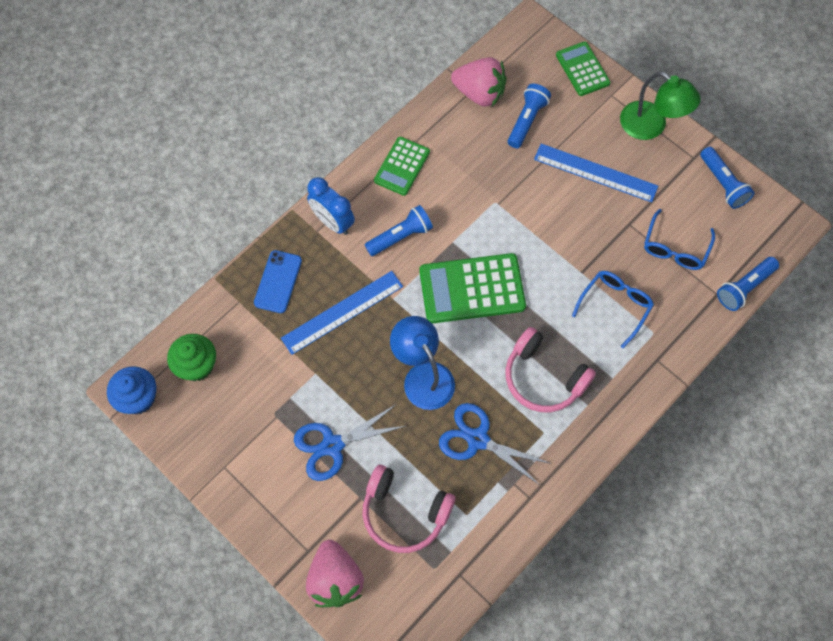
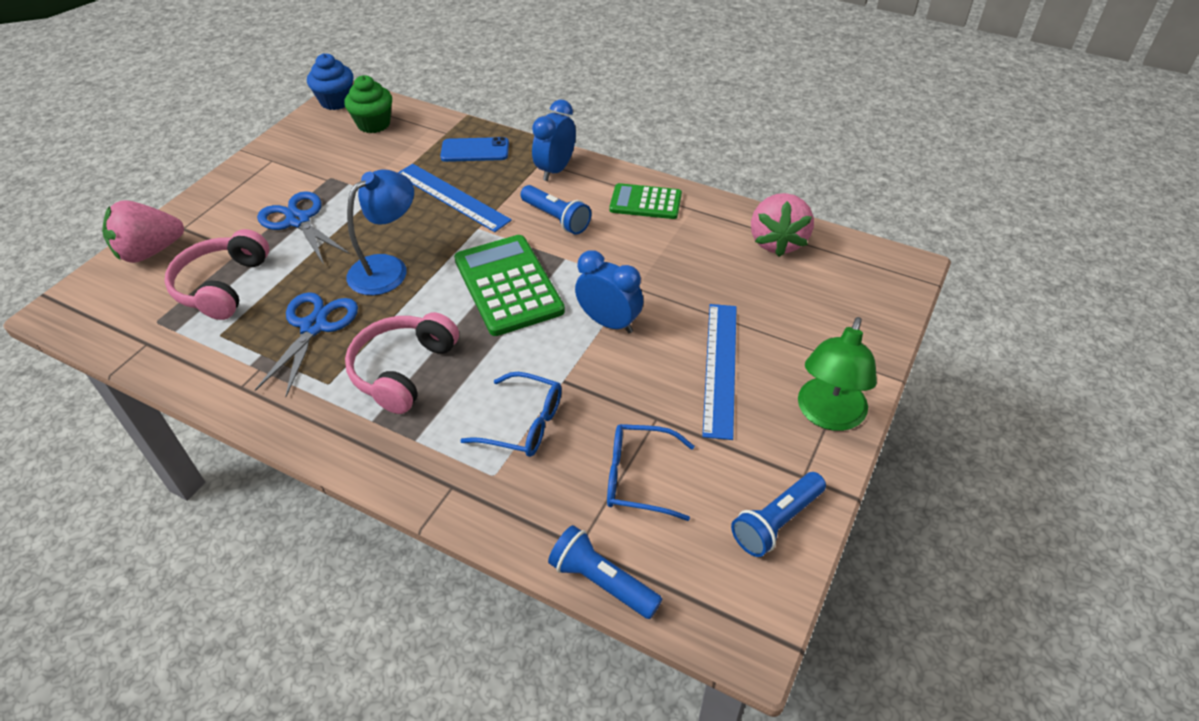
camera: 75 degrees right, 20 degrees down
(526, 121) = (762, 288): blue flashlight -> none
(533, 229) = (609, 322): none -> blue clock
(582, 69) = (874, 326): green calculator -> none

